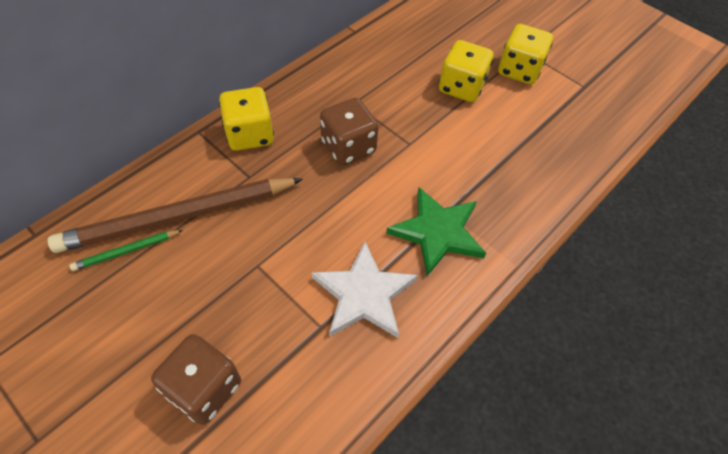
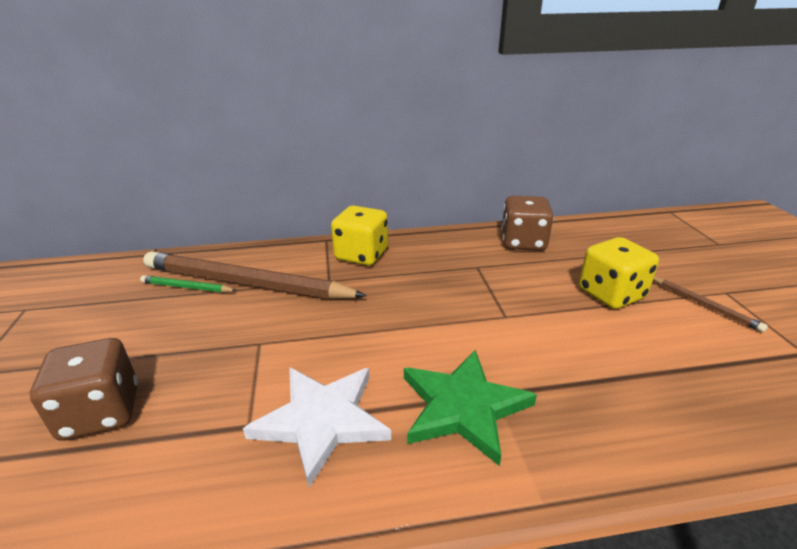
camera: 40 degrees right, 25 degrees down
(348, 147) = (438, 294): brown dice -> brown dice (523, 242)
(519, 70) = (704, 305): yellow dice -> brown pencil

